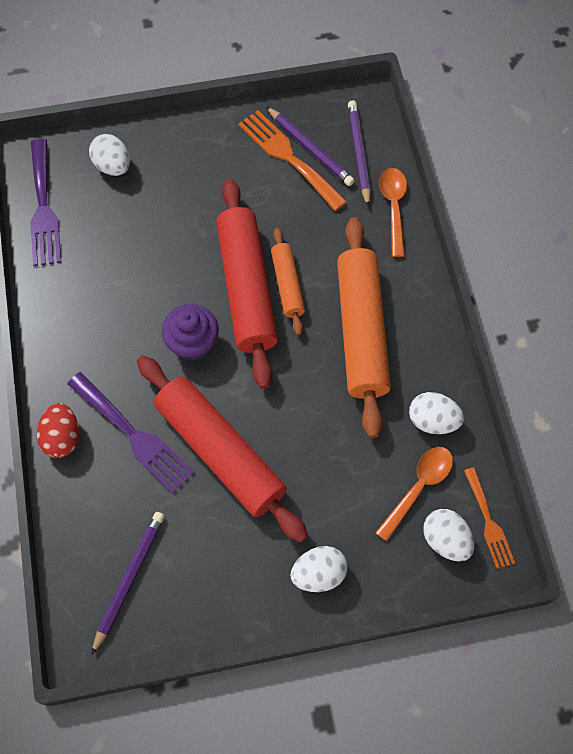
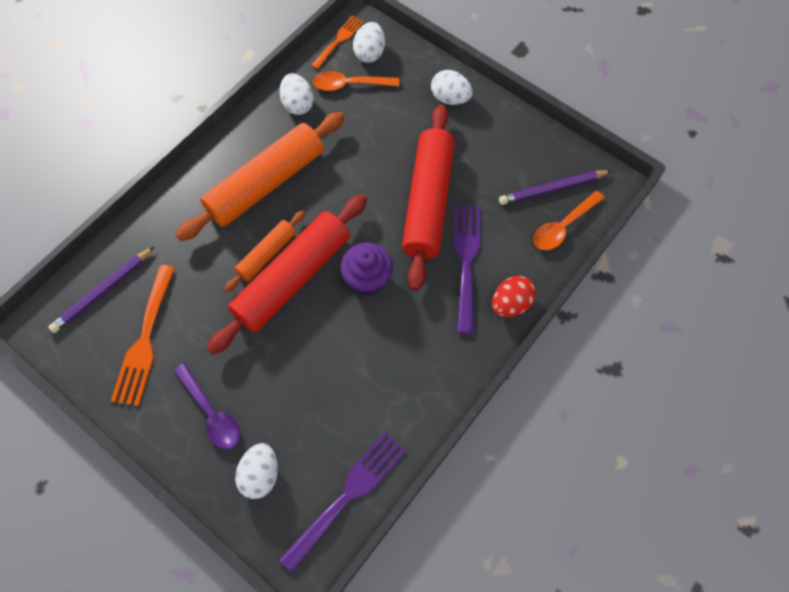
camera: 130 degrees left, 0 degrees up
(188, 164) = (211, 412): none -> purple spoon
(310, 149) = (124, 330): purple pencil -> none
(393, 208) = (141, 232): orange spoon -> orange spoon (563, 226)

